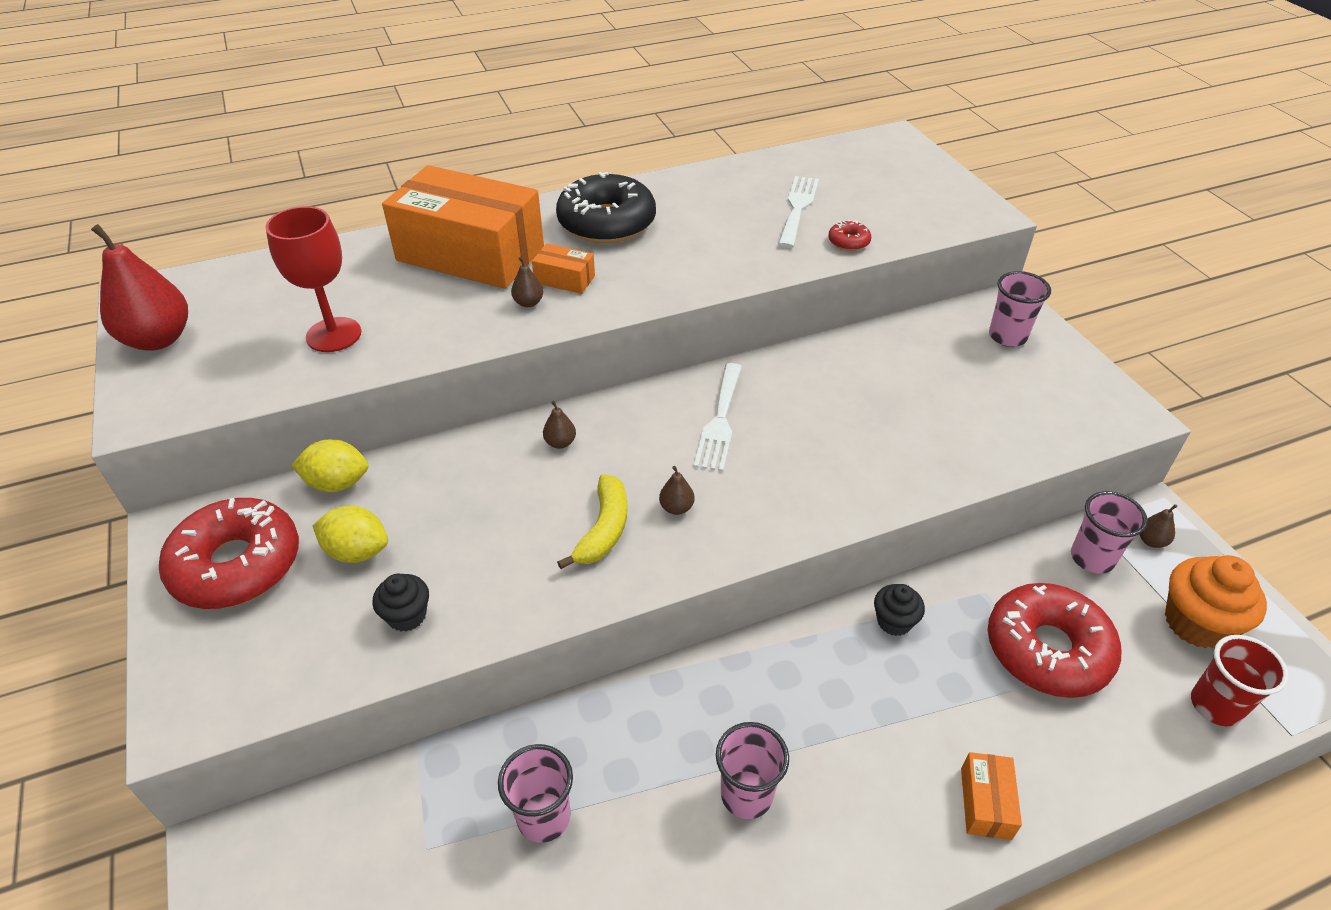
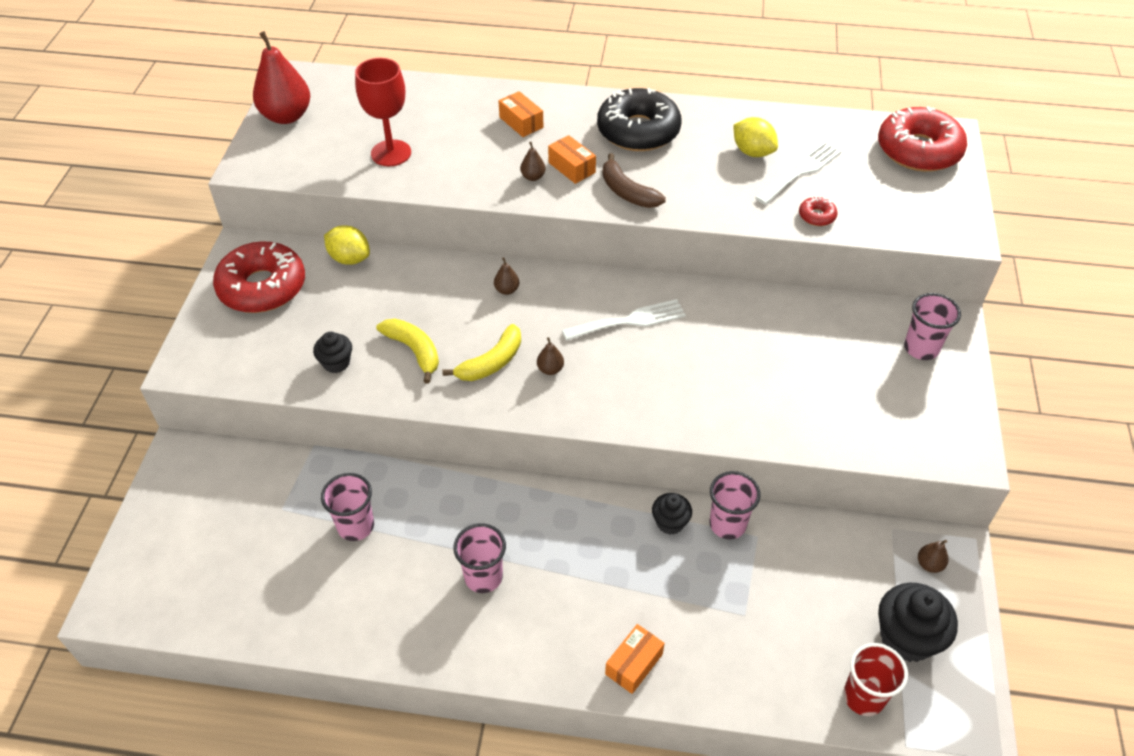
camera: 30 degrees right, 5 degrees up
(357, 551) = (333, 309): yellow lemon -> yellow lemon (752, 152)
(470, 254) = (521, 122): orange box -> orange box, size x0.40
(499, 557) = (414, 351): none -> yellow banana
(645, 283) = (627, 192): none -> brown banana
(720, 421) = (629, 321): white fork -> white fork turned 150 degrees counterclockwise
(1047, 649) = (768, 596): red donut -> red donut (918, 150)
(1092, 558) = (865, 553): pink cup -> pink cup (727, 524)
(1196, 623) = (906, 638): orange cupcake -> black cupcake

